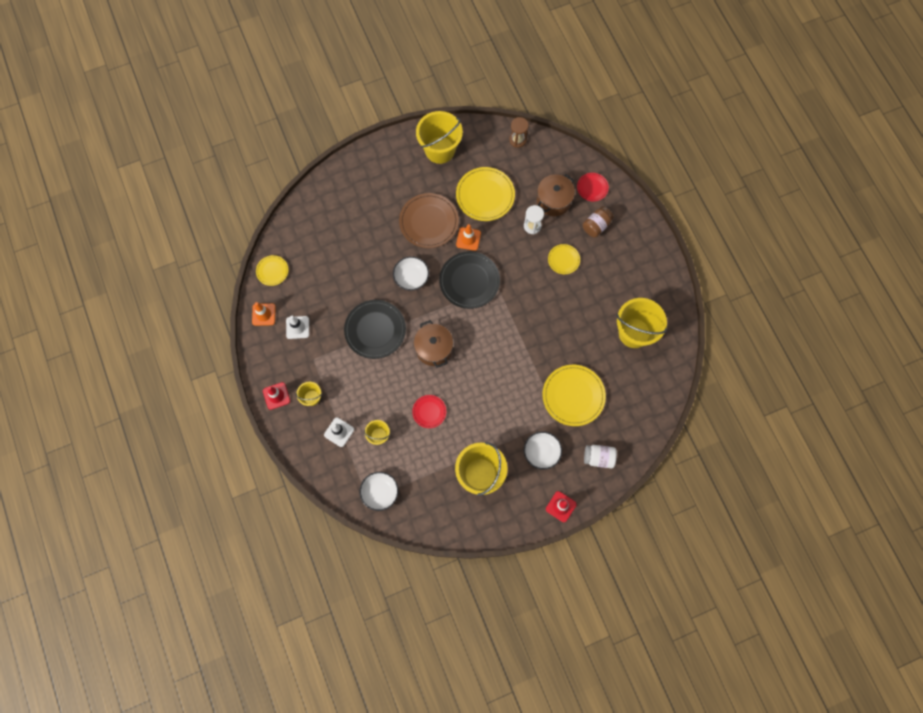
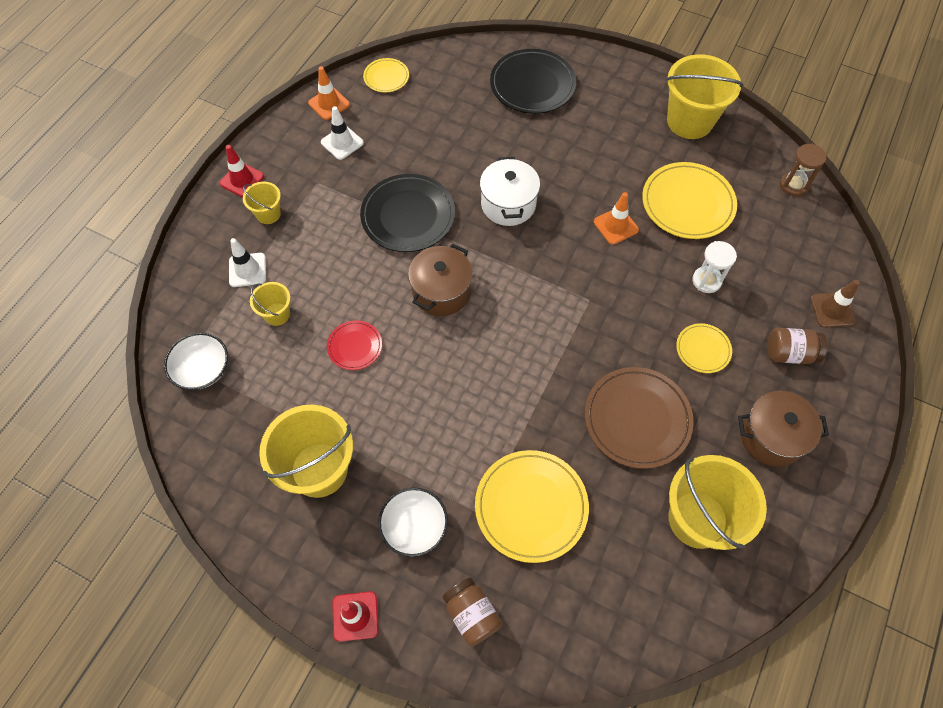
camera: 50 degrees right, 10 degrees down
(411, 277) = (508, 204): white bowl -> white pot
(429, 222) = (593, 172): brown plate -> brown plate (637, 419)
(469, 281) = (564, 266): black plate -> black plate (532, 85)
(553, 201) = (765, 280): brown pot -> brown pot (771, 437)
(592, 188) = (832, 310): red plate -> brown traffic cone
(598, 458) = (471, 614): white jar -> brown jar

